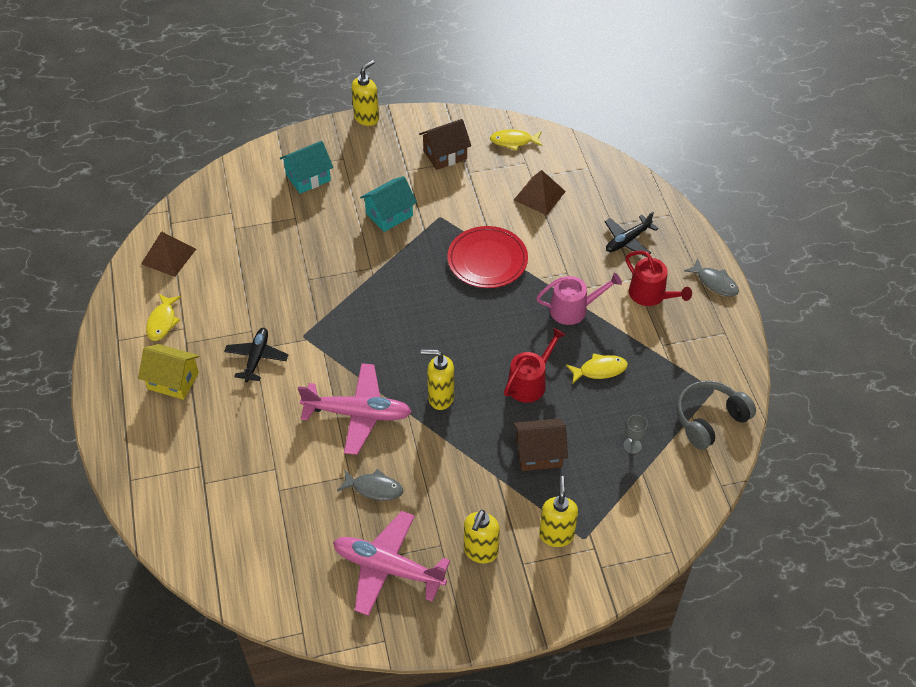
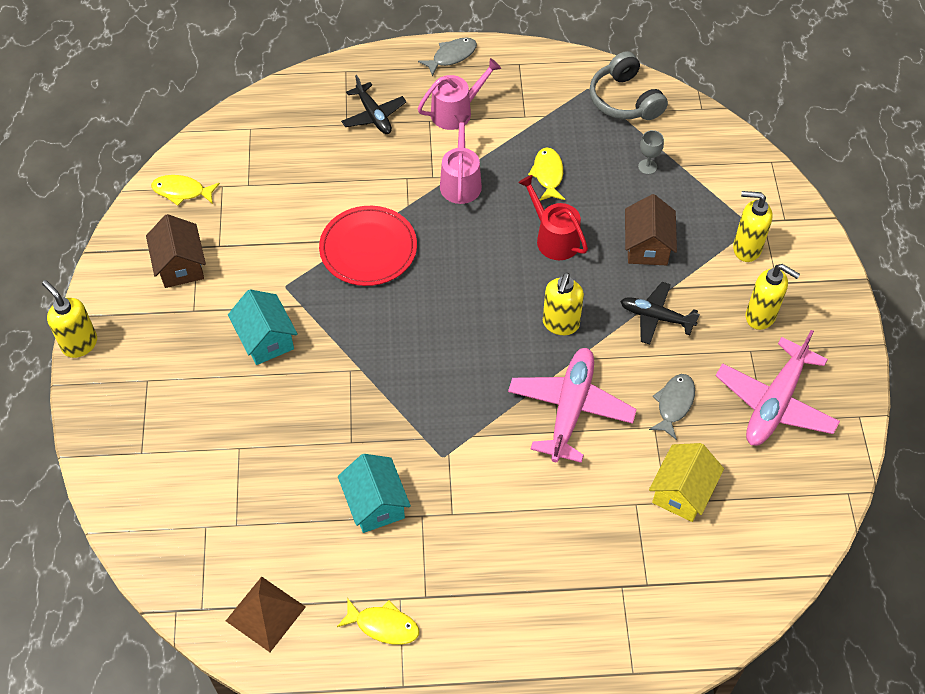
camera: 80 degrees left, 5 degrees up
(173, 381) = (486, 615): yellow house -> yellow house (682, 492)
(256, 358) = (467, 512): black plane -> black plane (656, 317)
(308, 178) = (169, 425): turquoise house -> turquoise house (375, 504)
(514, 141) = (182, 191): yellow fish -> yellow fish turned 90 degrees clockwise
(539, 195) = (280, 182): brown pyramid -> none
(650, 295) = (456, 111): red watering can -> pink watering can

